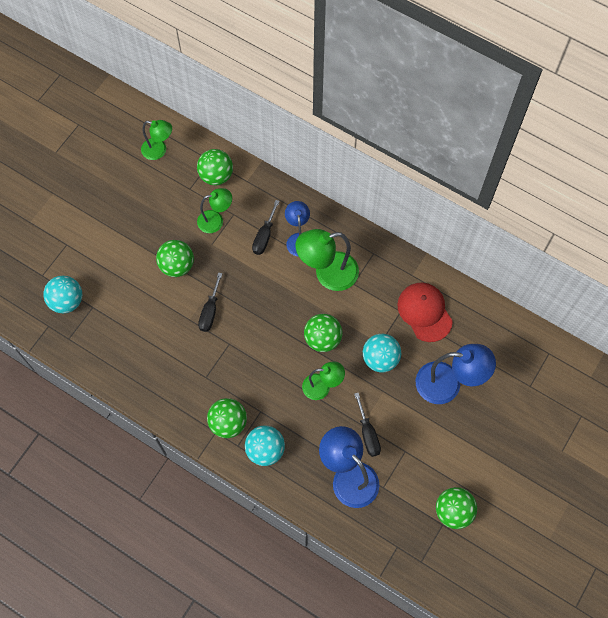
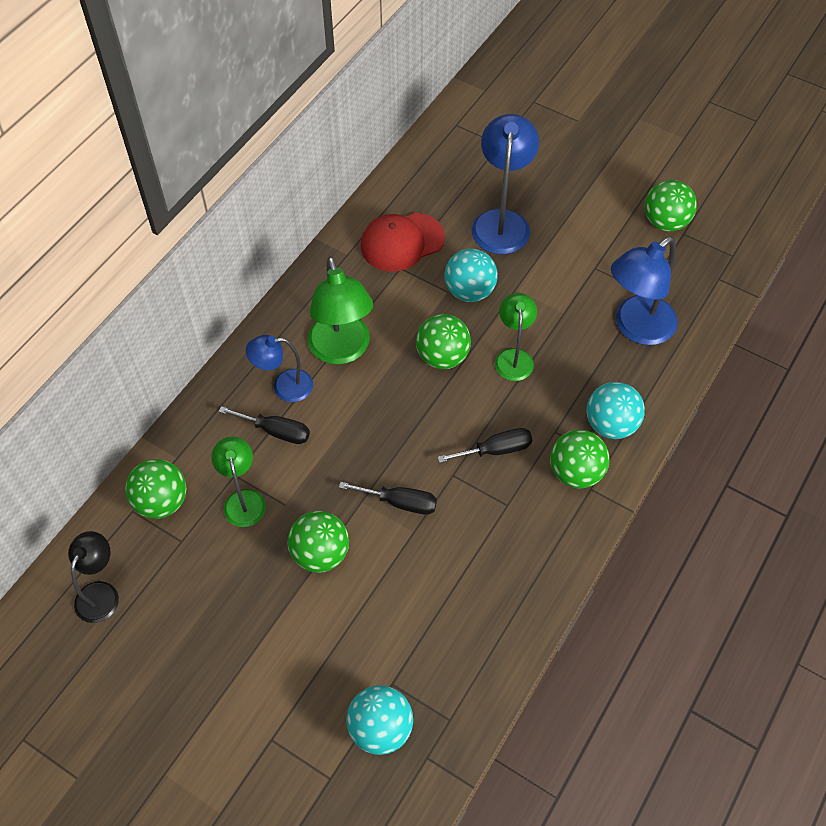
camera: 90 degrees left, 10 degrees down
(159, 150) = (101, 593): green lamp -> black lamp
(368, 434) = (575, 306): black screwdriver -> black screwdriver (496, 450)

